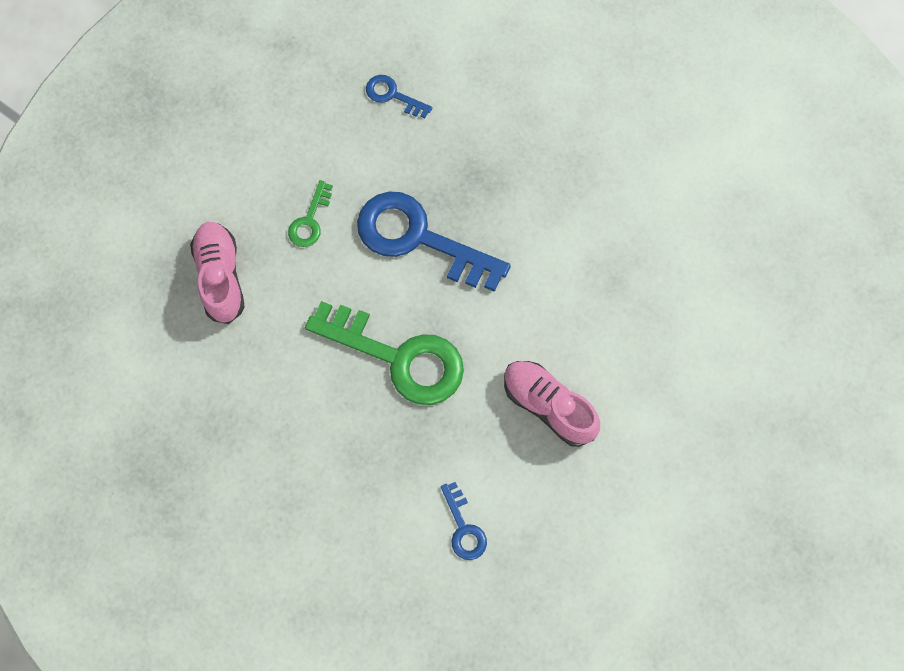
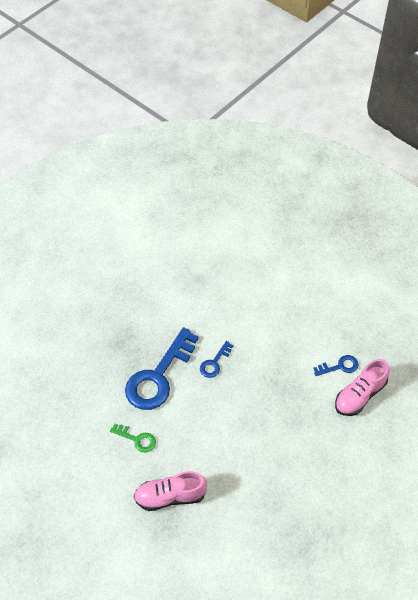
camera: 85 degrees left, 15 degrees down
(392, 95) = (55, 385): blue key -> blue key (214, 363)
(399, 357) = (235, 393): green key -> none
(548, 406) = (270, 318): pink shoe -> pink shoe (360, 395)

